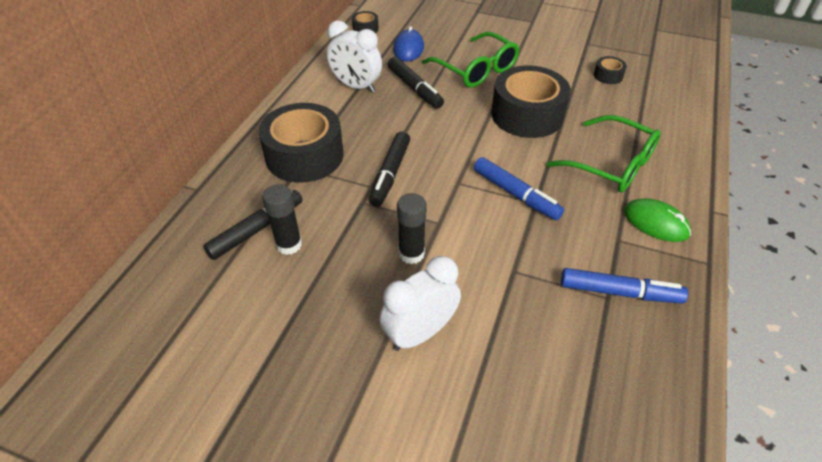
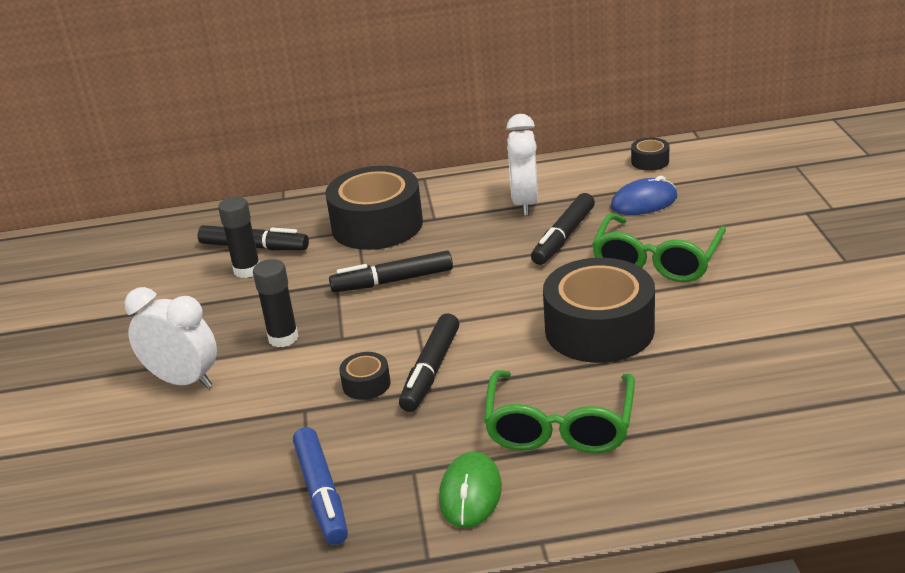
camera: 65 degrees right, 15 degrees down
(516, 194) = (431, 371): blue marker -> black marker
(608, 76) = (780, 366): black tape -> black tape (366, 384)

